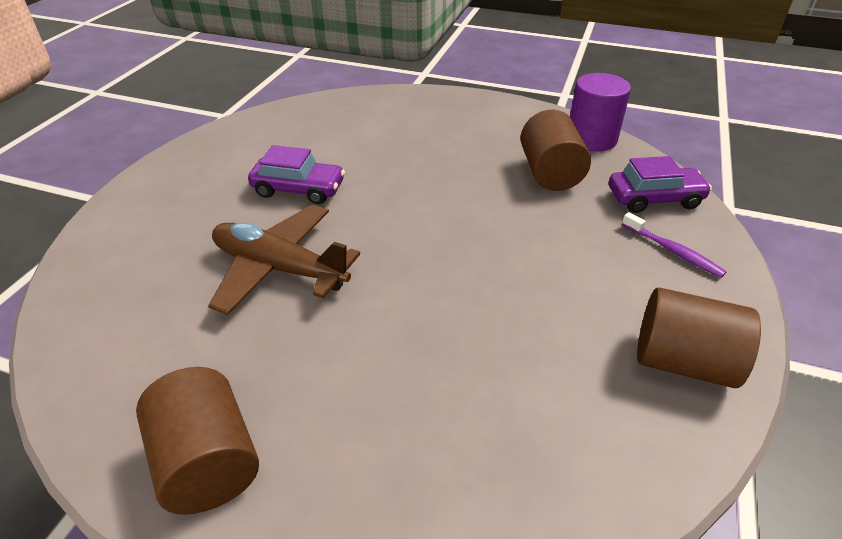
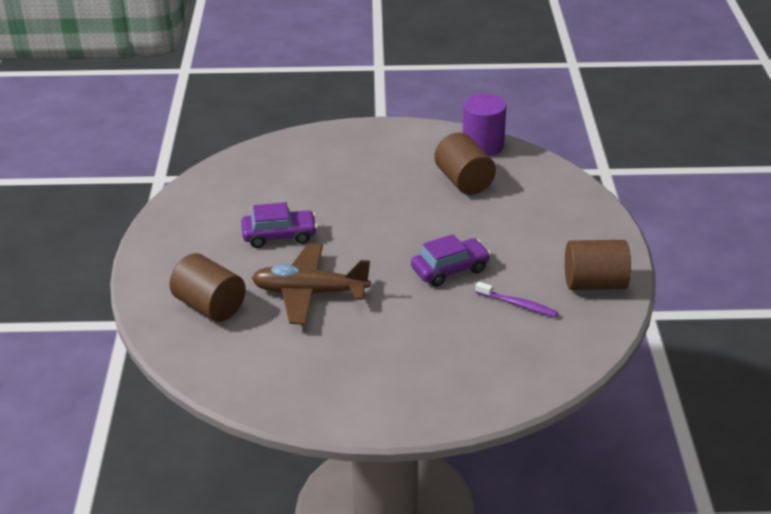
camera: 20 degrees left, 5 degrees down
(208, 462) = (350, 399): brown cylinder -> brown cylinder (210, 306)
(654, 198) = (545, 185): purple car -> purple car (450, 270)
(672, 250) = (569, 219): purple toothbrush -> purple toothbrush (517, 304)

